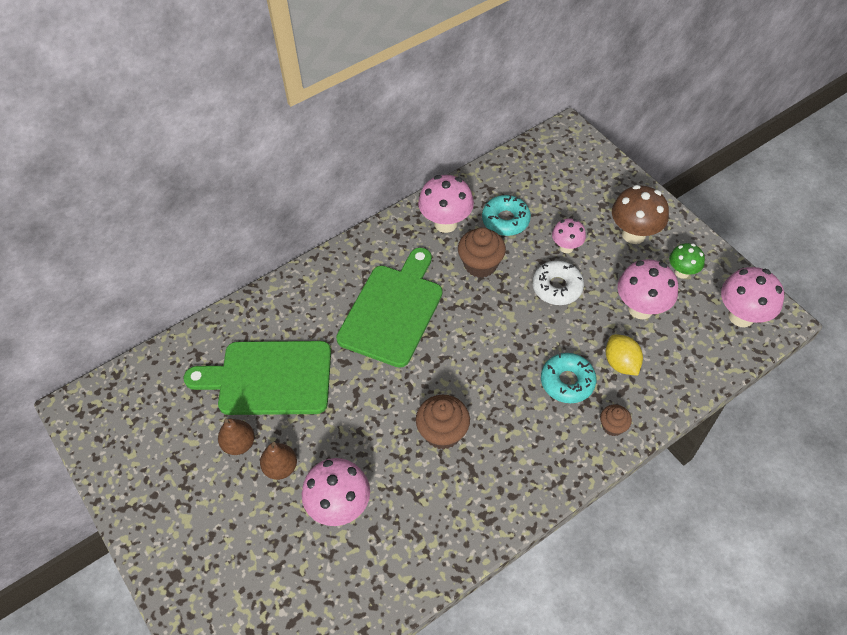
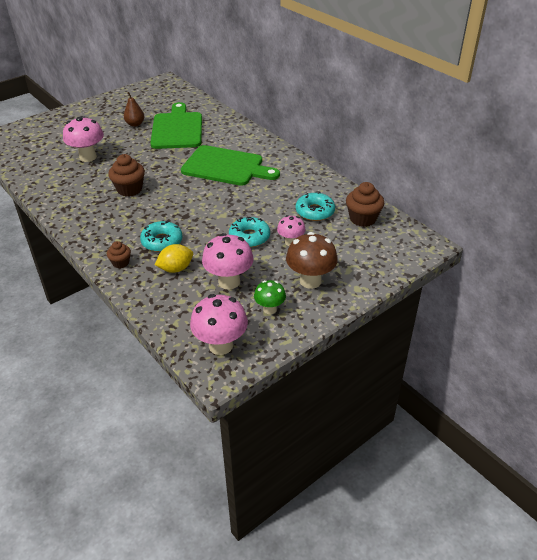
camera: 85 degrees right, 15 degrees down
(281, 467) = (117, 137): brown pear -> none
(445, 223) = (307, 184): pink mushroom -> none
(480, 264) = (269, 201): brown cupcake -> brown cupcake (362, 219)
(557, 287) = (249, 237): white donut -> turquoise donut

